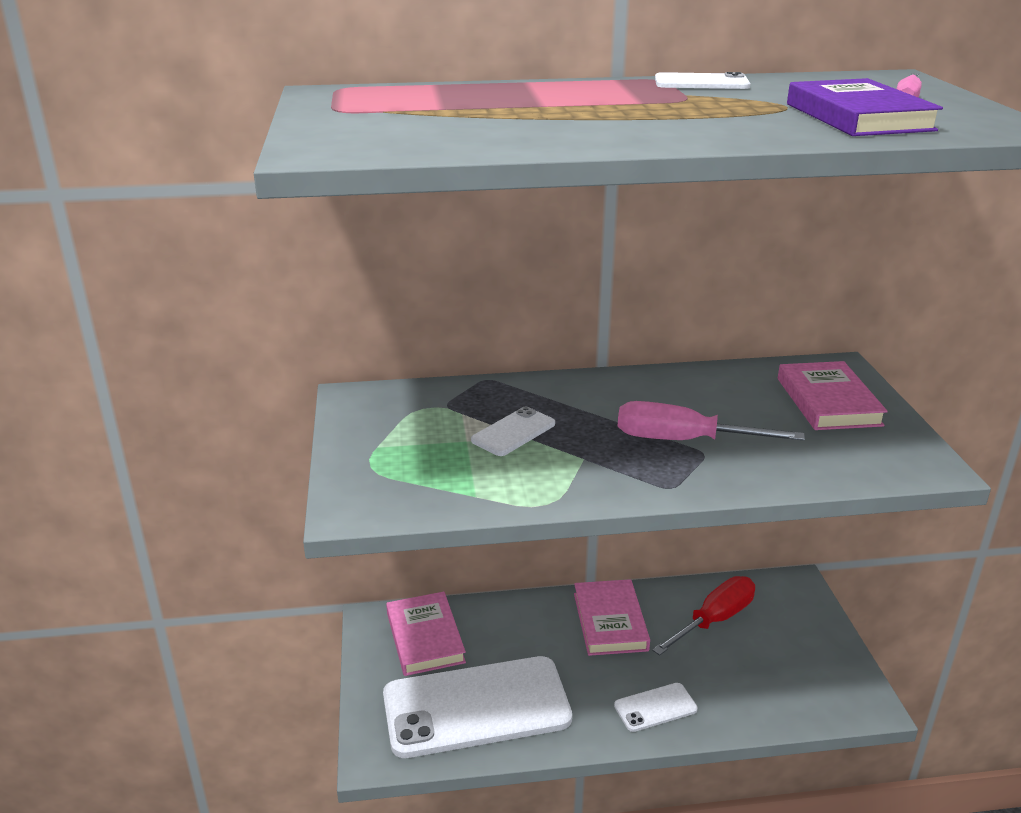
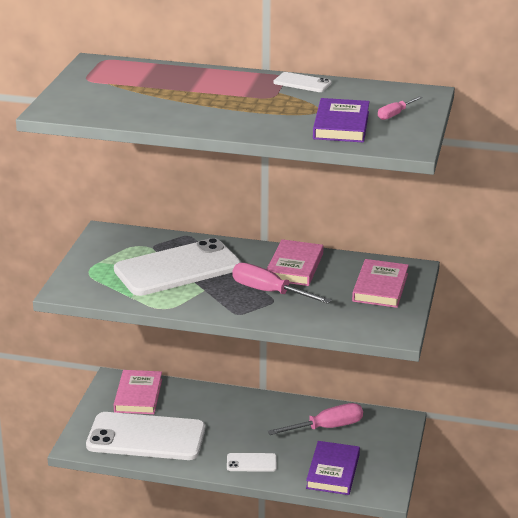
camera: 20 degrees right, 0 degrees up
(513, 432) = (178, 268): white phone -> white phone, size x2.33
(610, 621) = (258, 413): pink book -> pink book (294, 267)
(715, 619) = (327, 427): red screwdriver -> pink screwdriver
(774, 689) = (333, 471): none -> purple book

